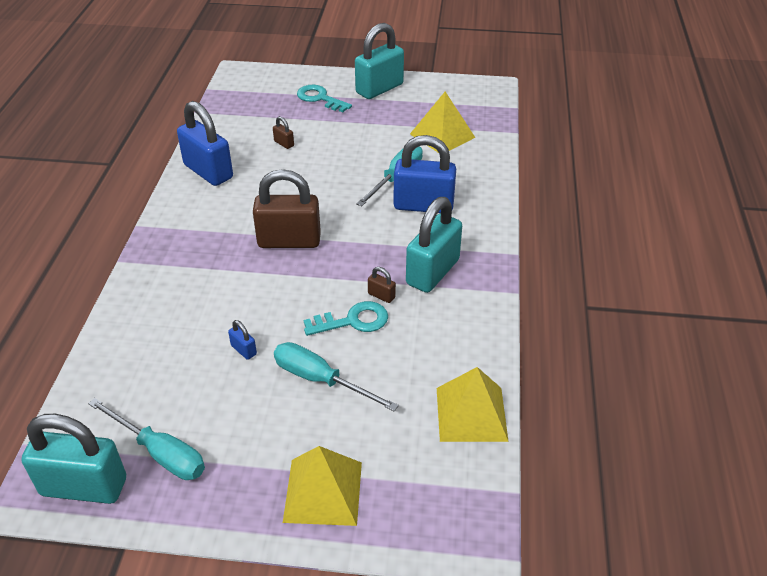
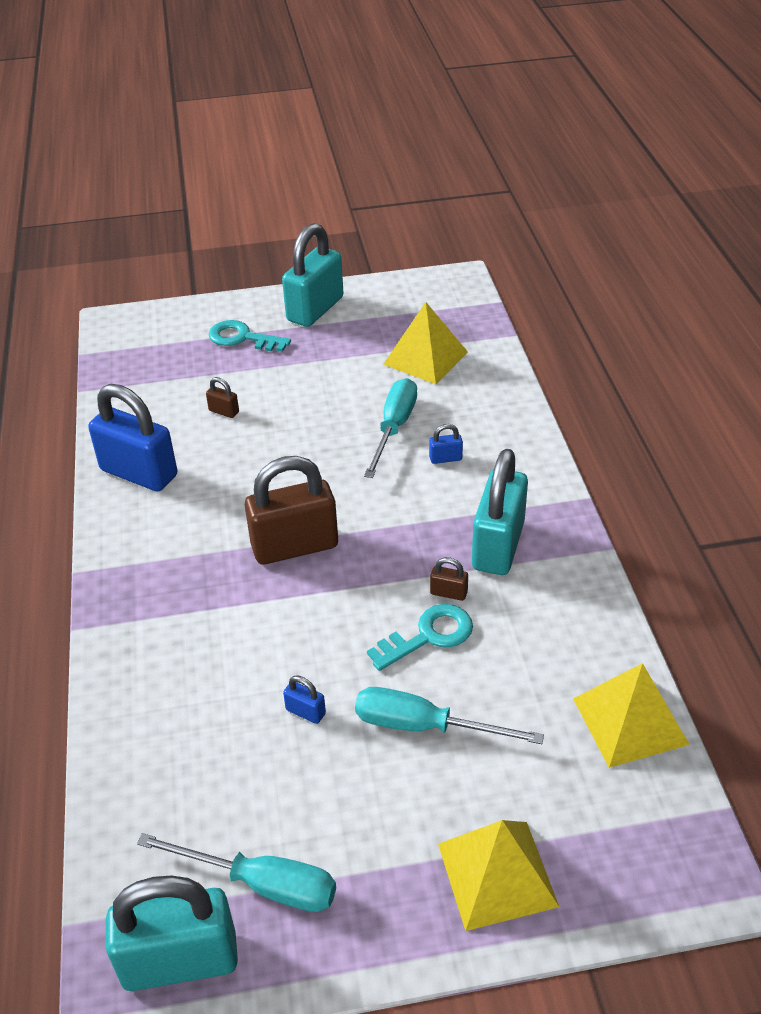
camera: 15 degrees left, 0 degrees up
(423, 205) = (445, 458): blue padlock -> blue padlock, size x0.41

